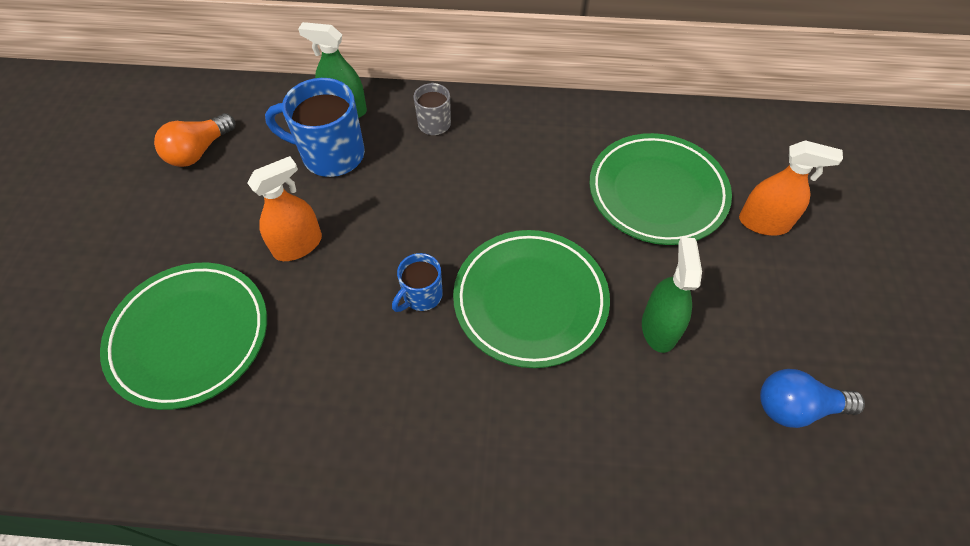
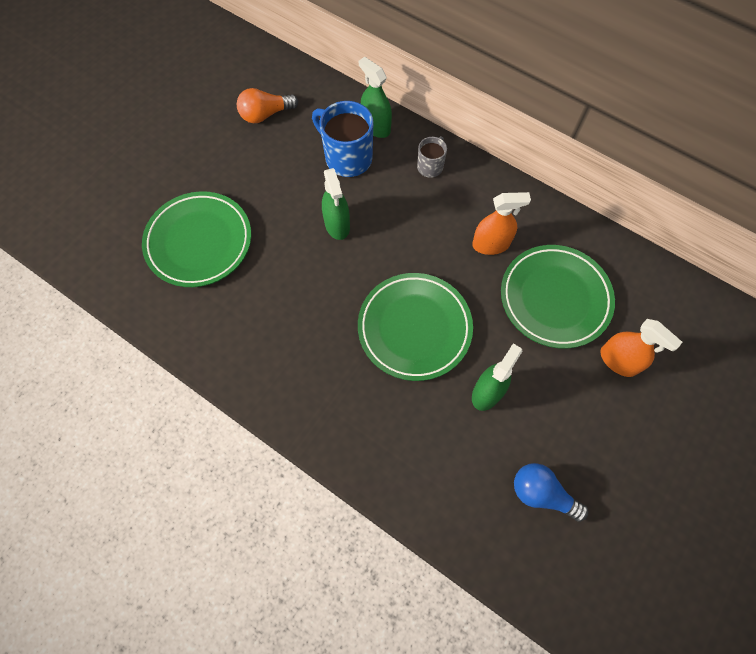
camera: 30 degrees right, 10 degrees up
(298, 245) = (291, 213): orange spray bottle -> orange spray bottle (490, 244)
(364, 231) = (337, 225): none -> green spray bottle
(421, 296) = (347, 288): blue mug -> none

